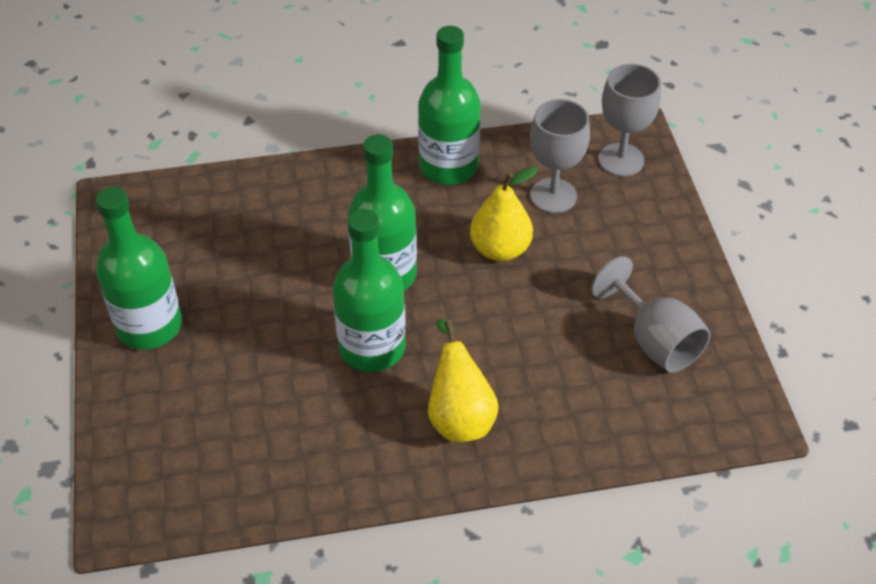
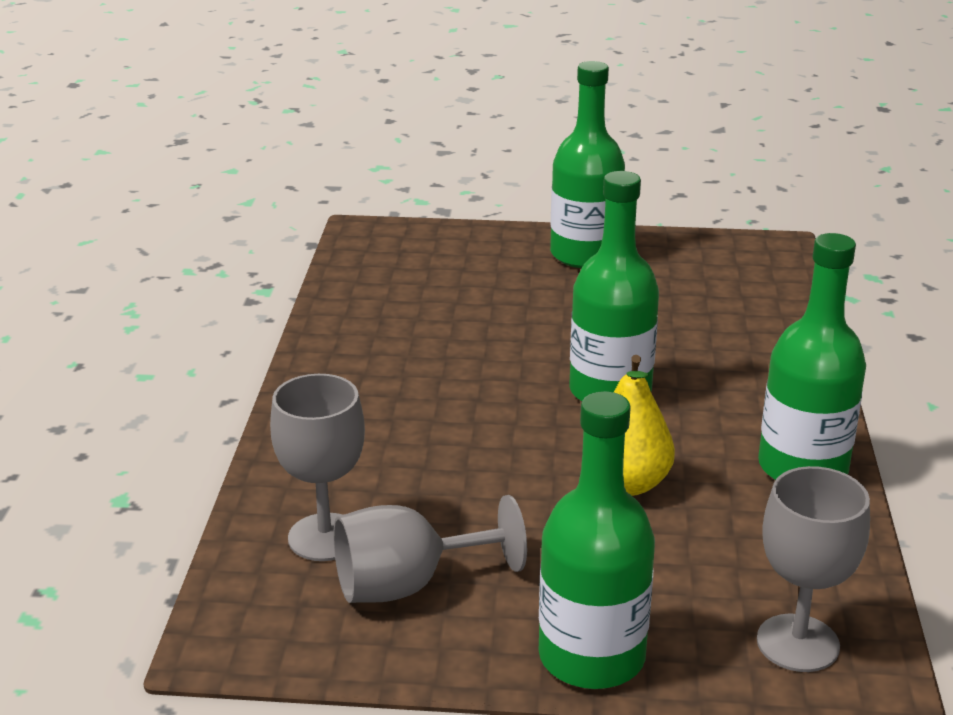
camera: 105 degrees right, 20 degrees down
(372, 347) = (500, 369): green bottle -> green bottle (591, 657)
(459, 416) = (374, 410): yellow pear -> none
(553, 196) = (723, 551): grey goblet -> grey goblet (325, 537)

